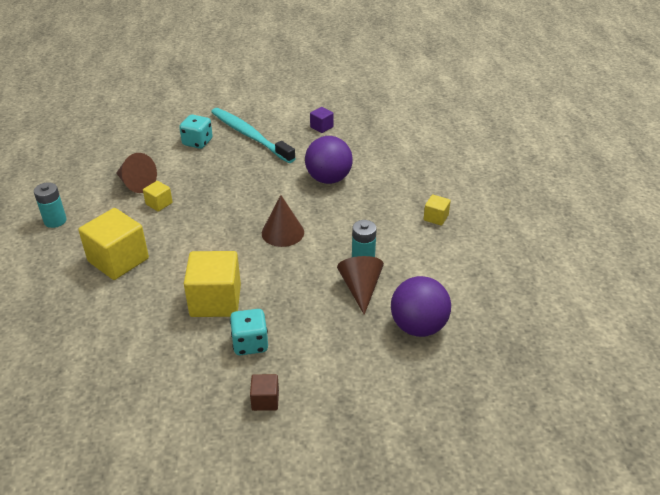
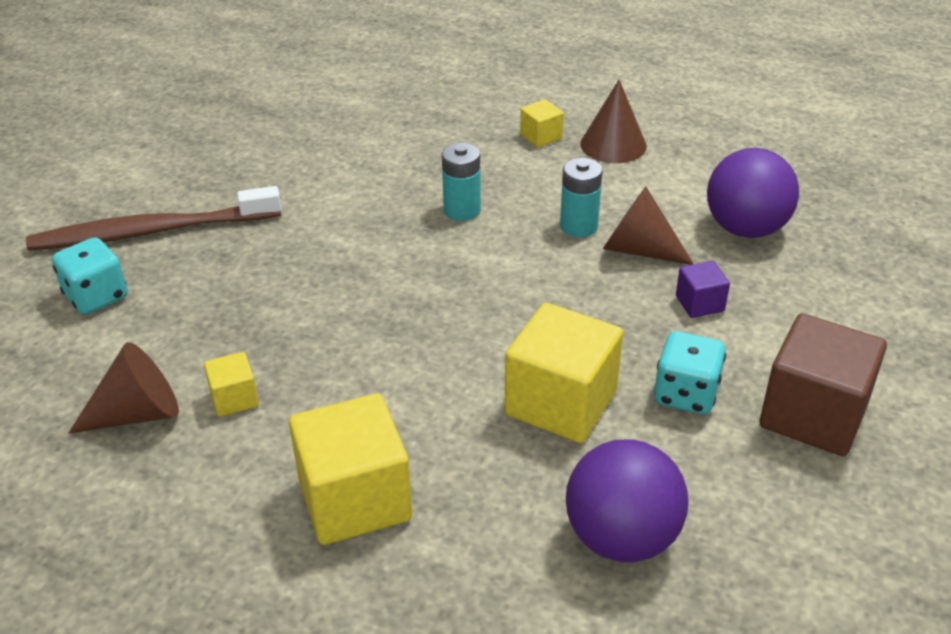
camera: 60 degrees left, 0 degrees up
(55, 221) = (137, 570): turquoise battery -> turquoise battery (462, 210)
(249, 135) = (150, 232): turquoise toothbrush -> brown toothbrush
(265, 400) = (813, 415): brown cube -> brown cube, size x2.08
(282, 232) = (451, 280): brown cone -> brown cone (613, 145)
(321, 127) = (219, 154): purple cube -> purple cube (699, 303)
(328, 179) = (362, 192): purple ball -> purple ball (621, 537)

